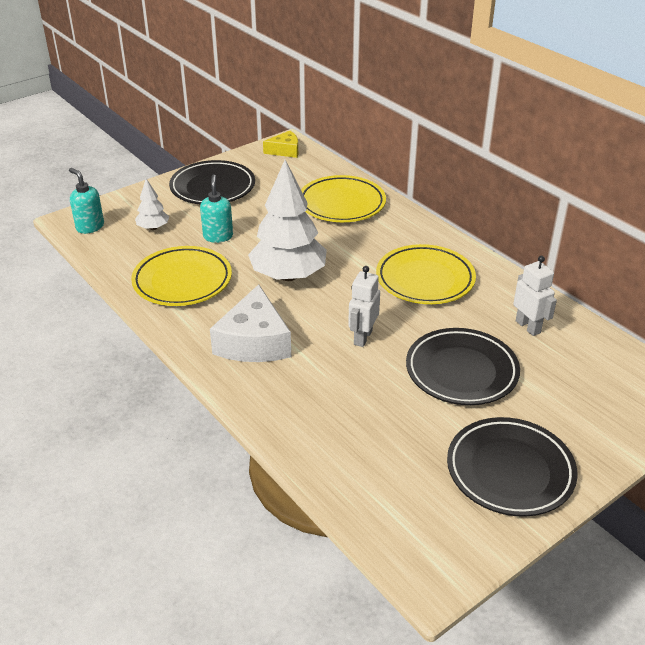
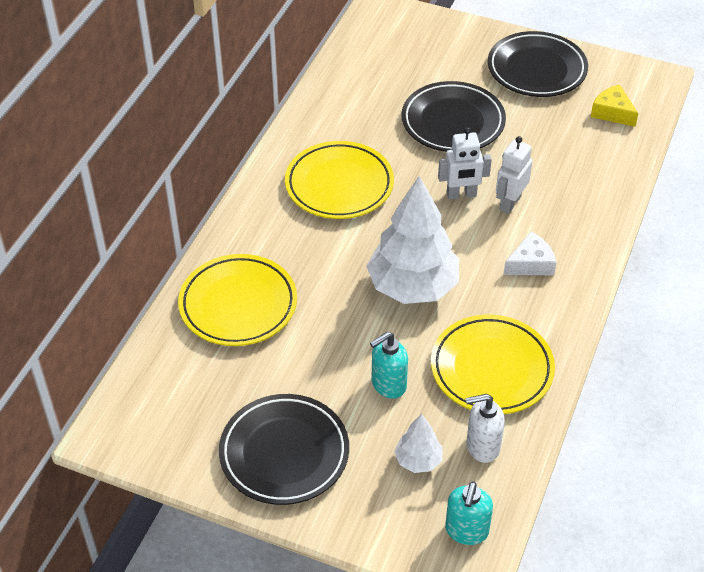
camera: 120 degrees left, 10 degrees up
(132, 253) = (482, 446): none -> white soap dispenser
(254, 341) = (530, 263): white cheese -> white cheese, size x0.57
(285, 151) = (133, 425): yellow cheese -> yellow cheese (612, 112)
(528, 327) = (360, 101): white robot -> white robot (509, 203)

